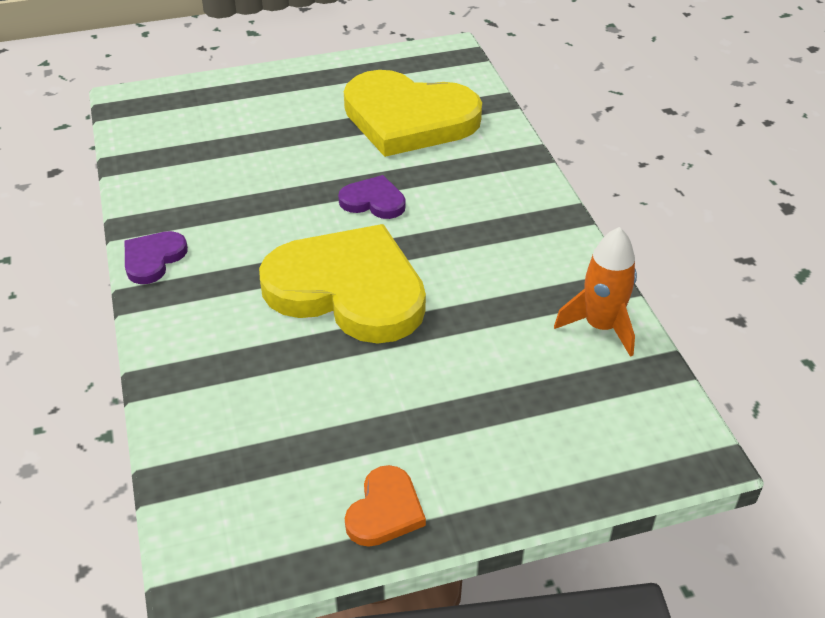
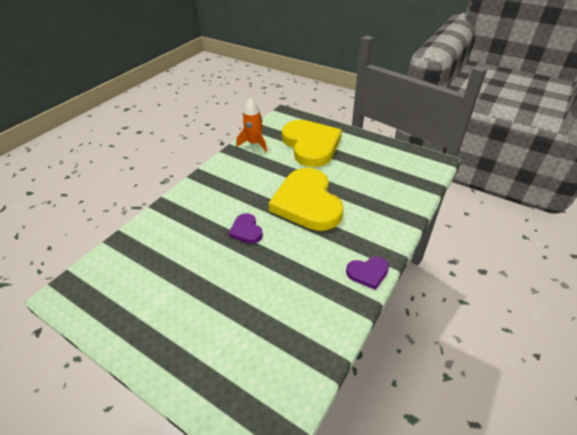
camera: 130 degrees left, 0 degrees up
(385, 510) = (374, 145): orange heart -> none
(408, 118) = (162, 262): yellow heart -> yellow heart (311, 145)

